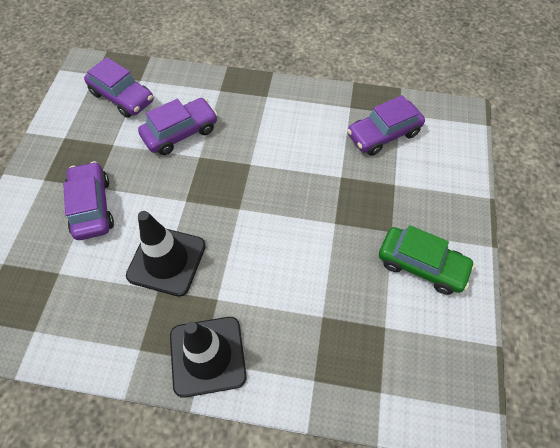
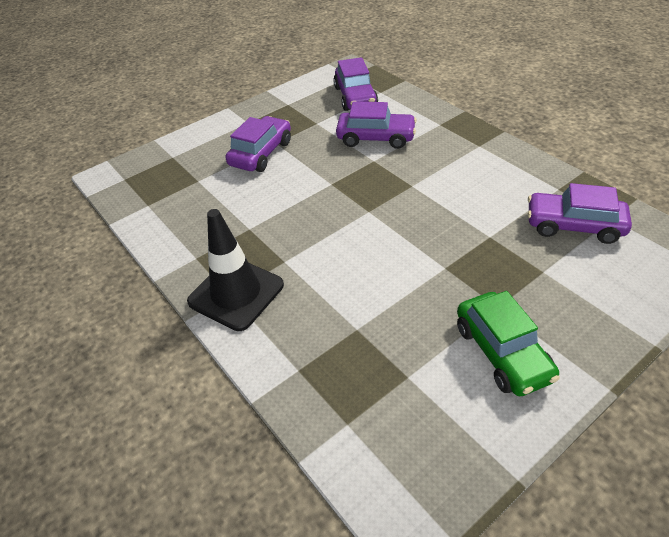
camera: 45 degrees right, 15 degrees down
(166, 260) = (275, 214): black traffic cone -> none

